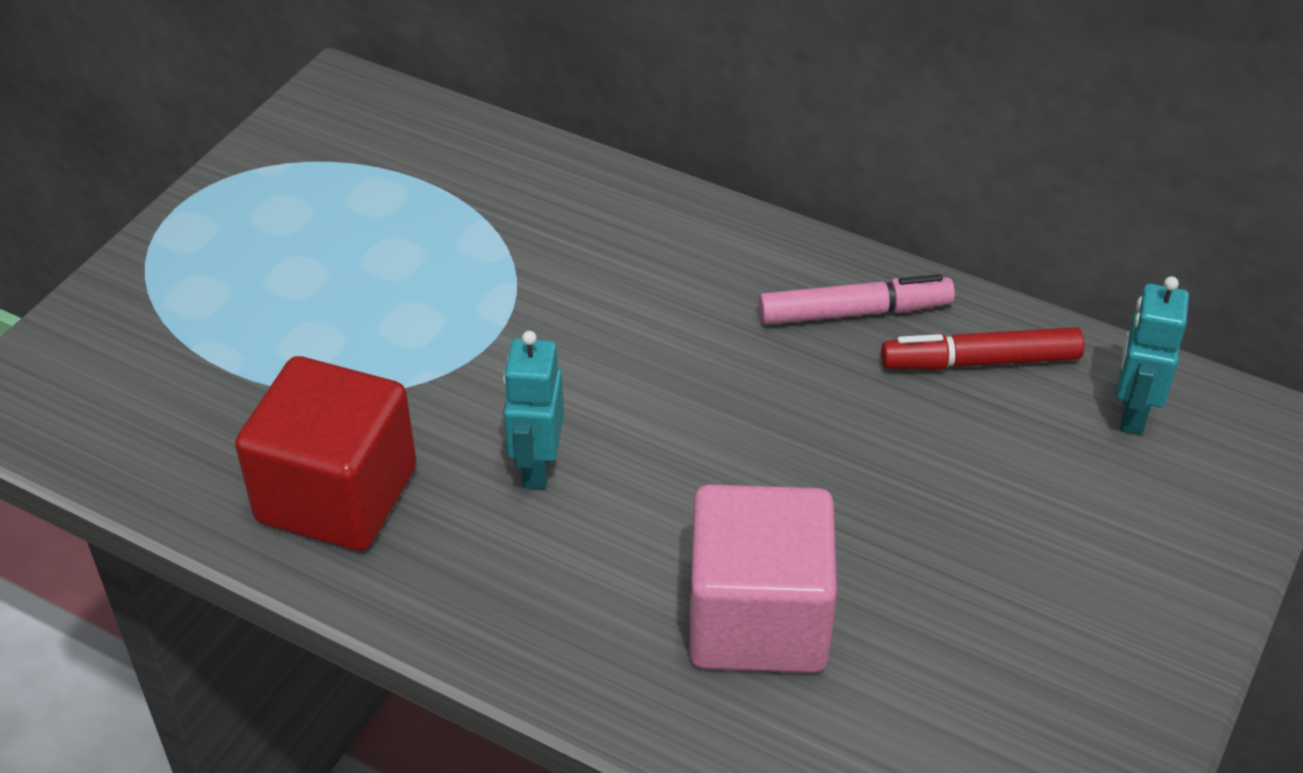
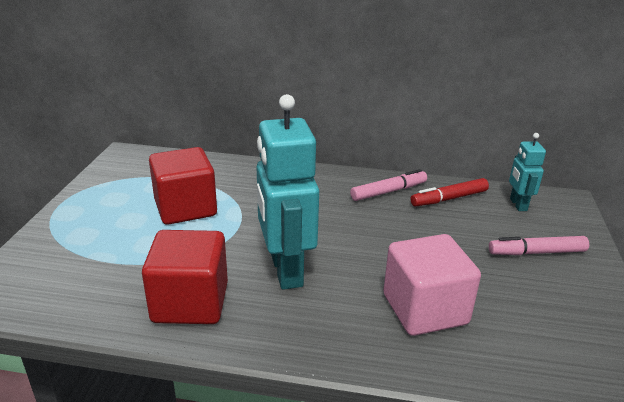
camera: 20 degrees left, 15 degrees down
(409, 267) = (185, 208): none -> red cube
(537, 467) = (285, 271): turquoise robot -> turquoise robot, size x1.96
(1082, 547) = (536, 252): none -> pink marker

